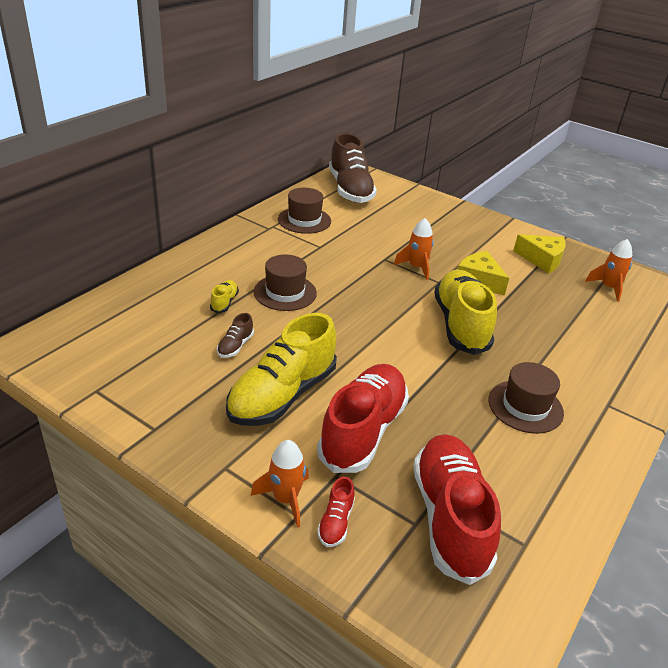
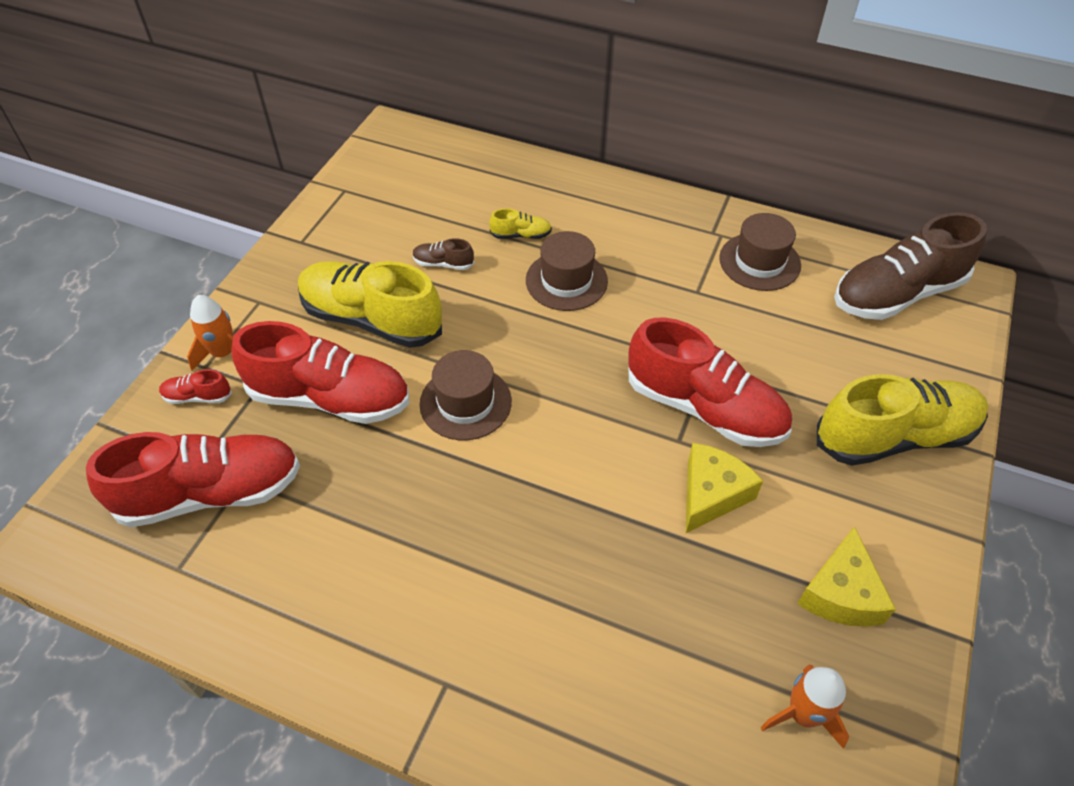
camera: 80 degrees right, 15 degrees up
(416, 267) = (704, 408): orange rocket -> red shoe
(460, 325) = (575, 477): yellow shoe -> yellow shoe (894, 436)
(525, 406) = (413, 567): brown hat -> brown hat (465, 402)

